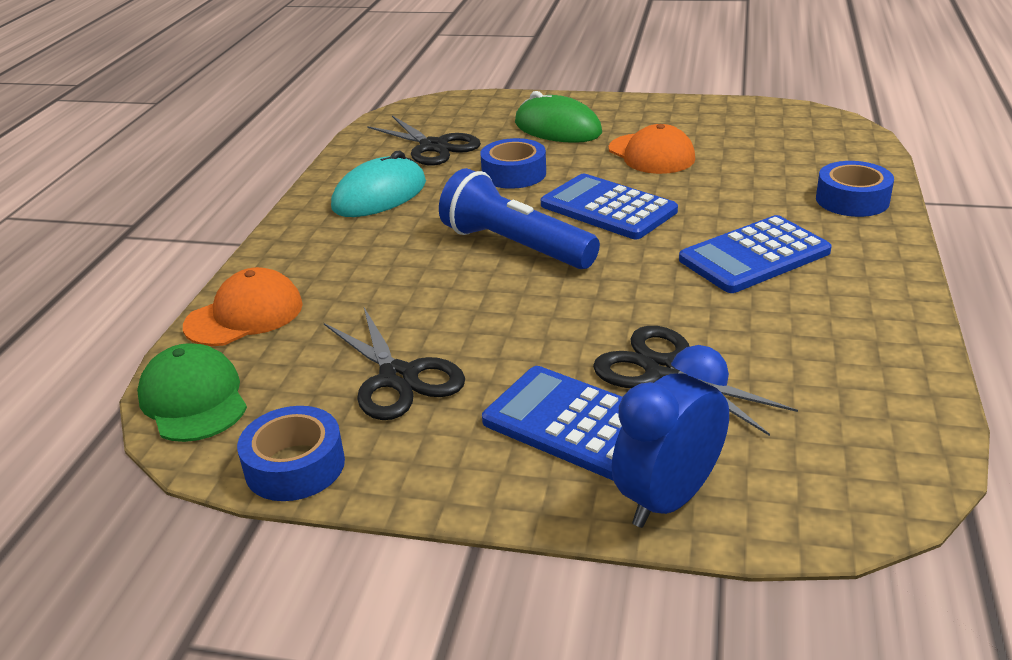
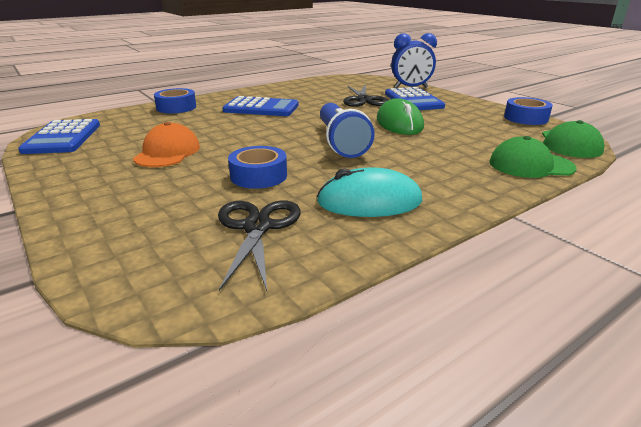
camera: 140 degrees left, 5 degrees down
(244, 315) = (530, 165): orange cap -> green cap
(398, 378) = (463, 123): black scissors -> none
(557, 128) = (148, 195): green mouse -> green mouse (399, 123)
(608, 208) = (263, 139): blue calculator -> blue calculator (63, 138)

